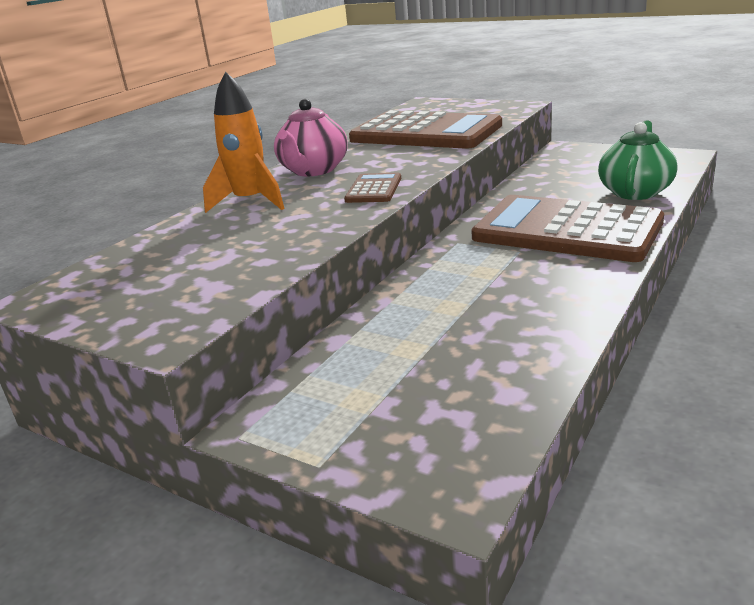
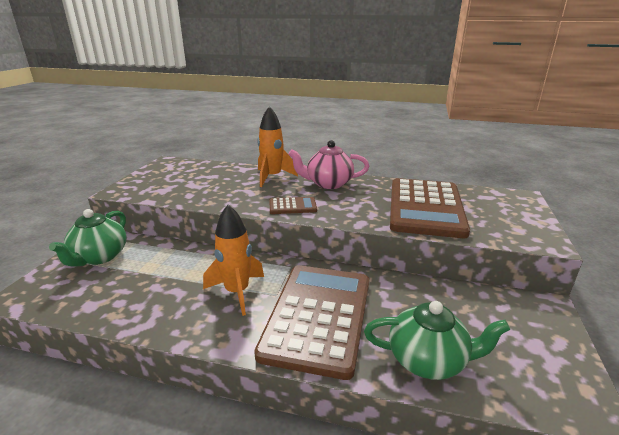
camera: 70 degrees right, 0 degrees up
(341, 411) = (99, 257): none -> green teapot
(506, 274) = (237, 292): none -> orange rocket

